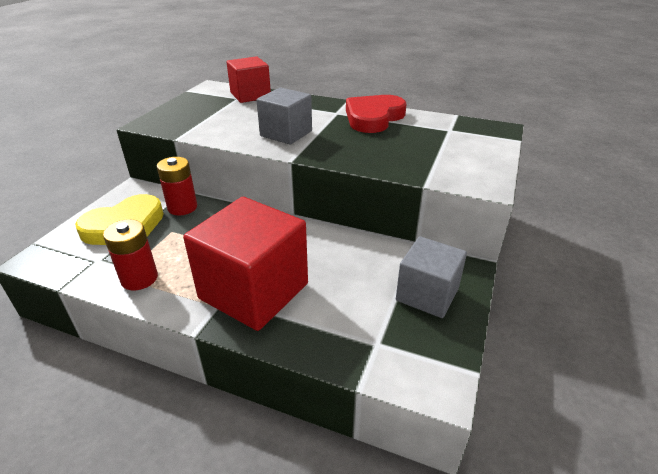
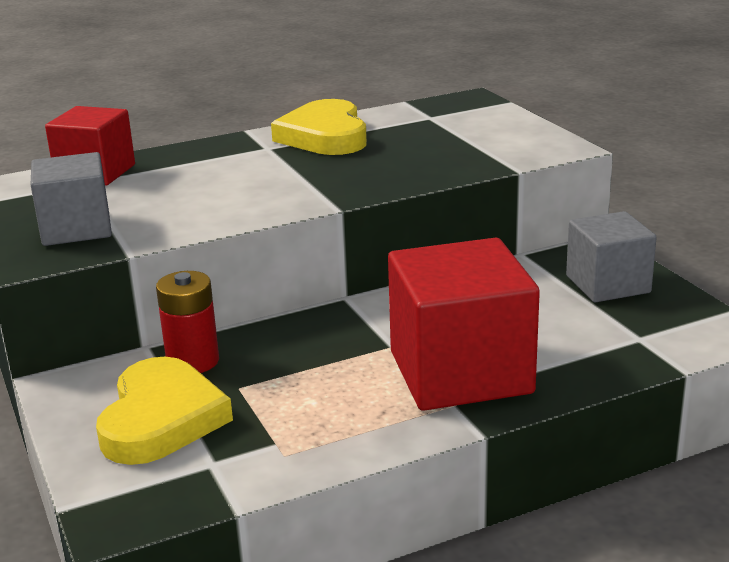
camera: 45 degrees left, 10 degrees down
(139, 278) = (312, 441): red battery -> none
(286, 133) = (264, 189): grey cube -> grey cube (76, 229)
(373, 118) = (325, 136): red heart -> yellow heart

